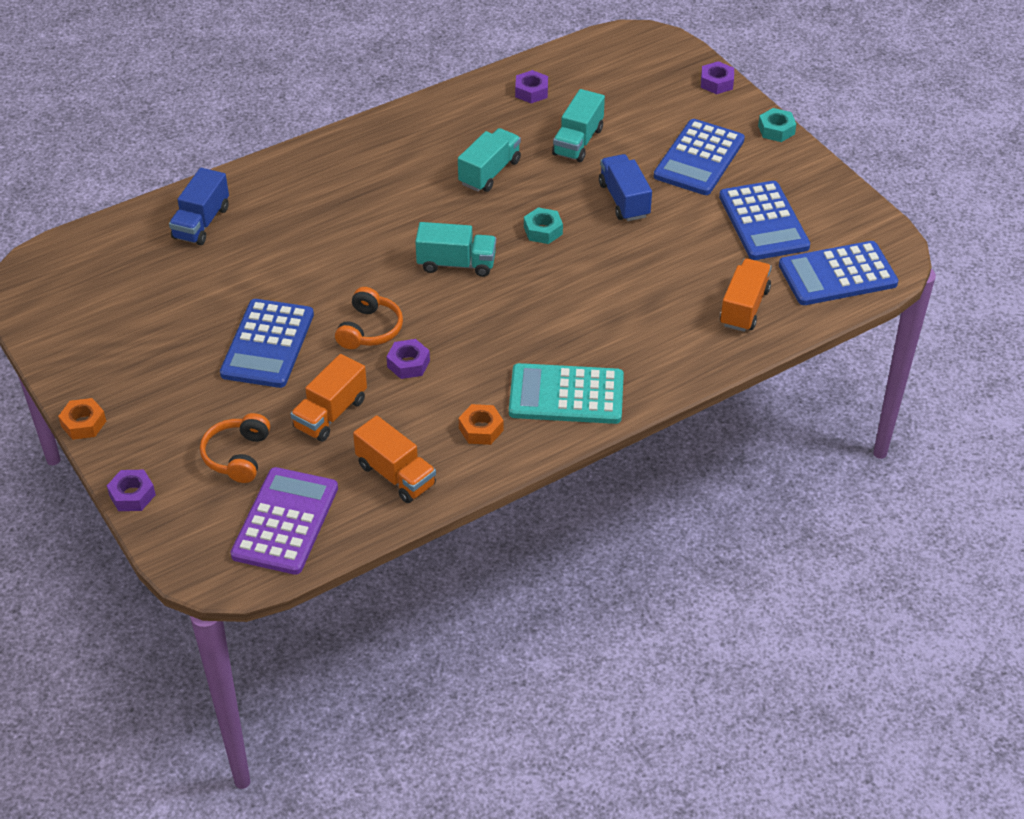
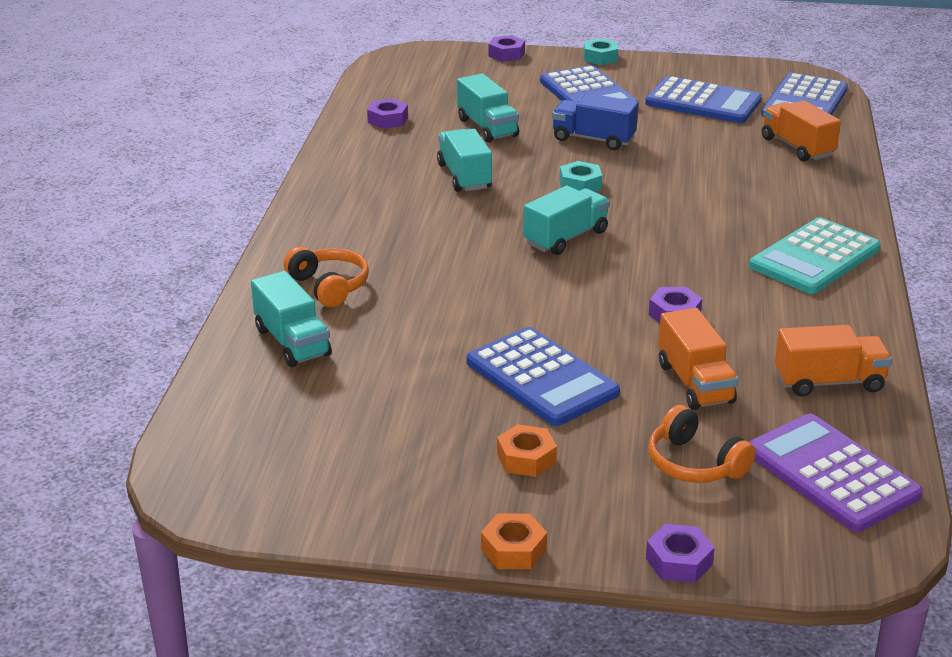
camera: 50 degrees left, 15 degrees down
(201, 223) = (292, 342): blue truck -> turquoise truck
(370, 329) = (597, 314): orange headphones -> orange headphones (329, 286)
(481, 429) = (813, 314): orange nut -> orange nut (526, 458)

